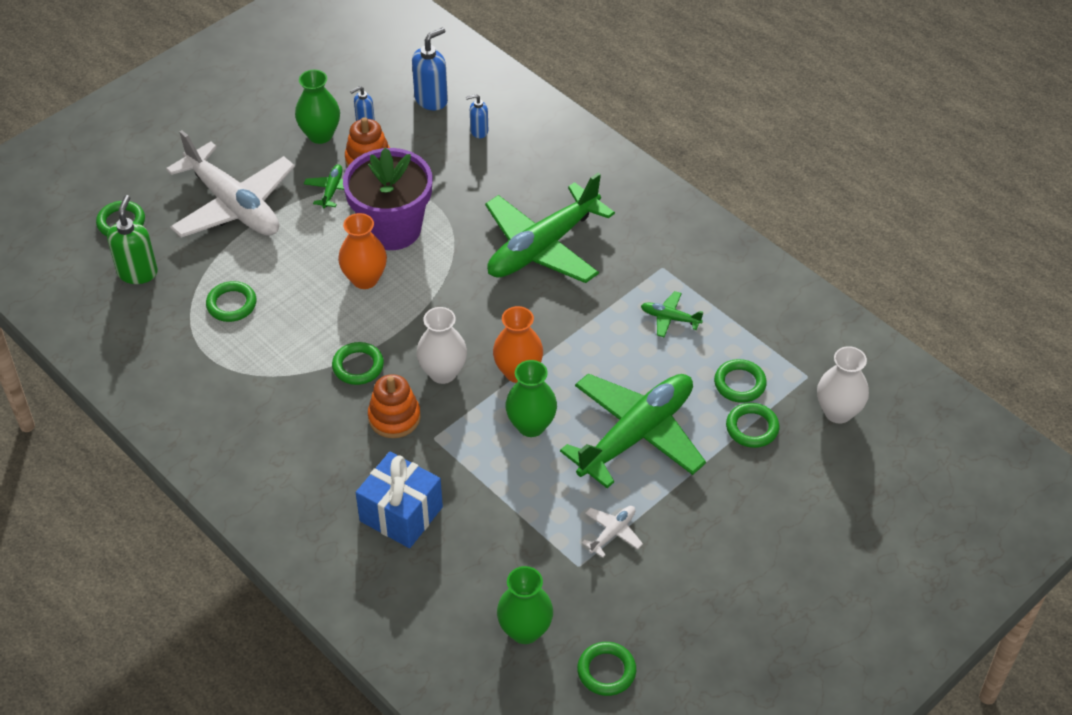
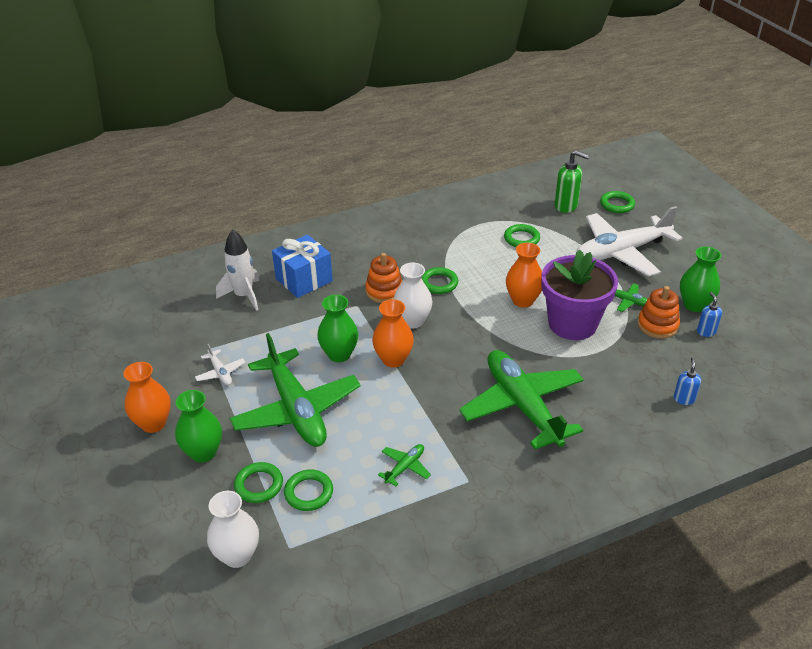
camera: 110 degrees right, 10 degrees down
(431, 99) = (733, 377): blue soap dispenser -> none
(460, 571) = (244, 296): none -> white rocket
(525, 630) = (180, 313): green vase -> green vase (203, 452)
(606, 671) = (123, 342): green ring -> none
(721, 563) = (153, 423): none -> orange vase

